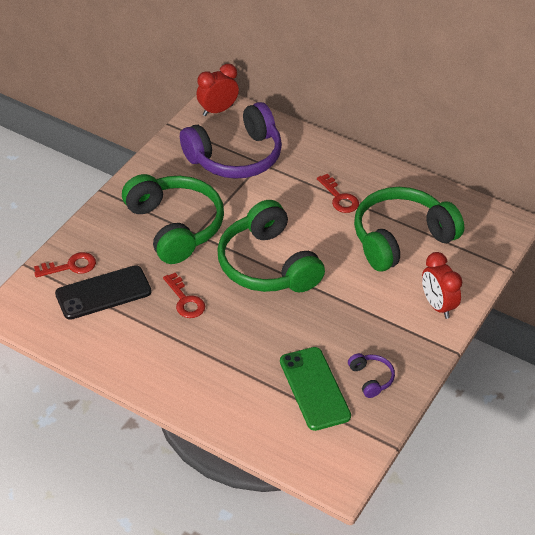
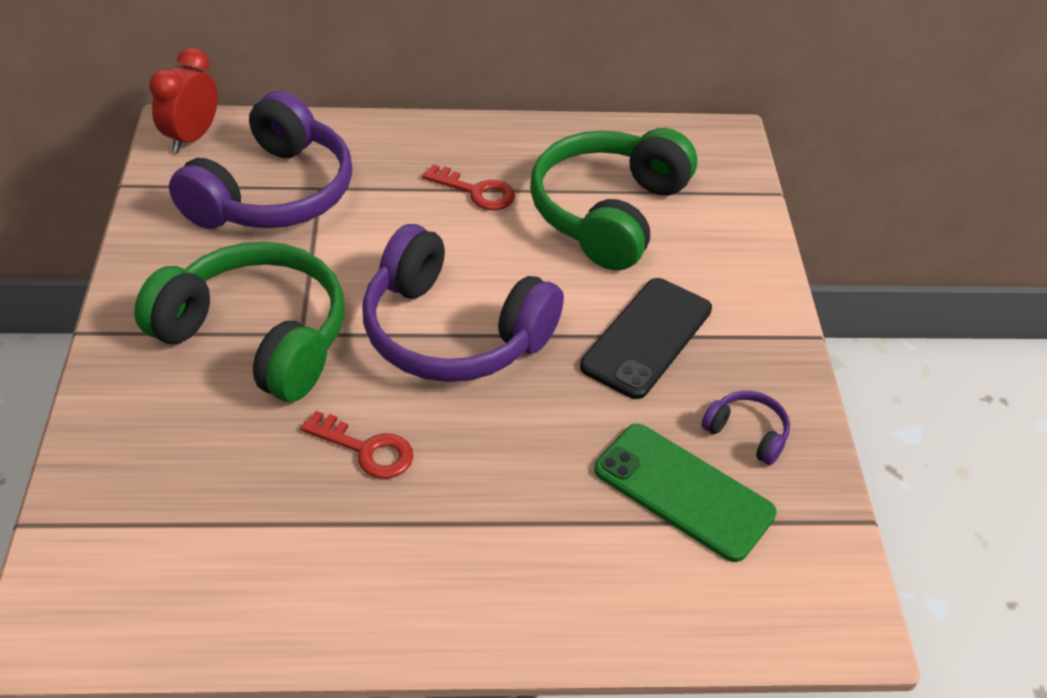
camera: 35 degrees left, 0 degrees up
(70, 266) = (115, 487): red key -> none
(103, 293) = (212, 505): black phone -> black phone (647, 338)
(267, 265) = (453, 332): green headphones -> purple headphones
(437, 305) = (737, 283): red clock -> none

